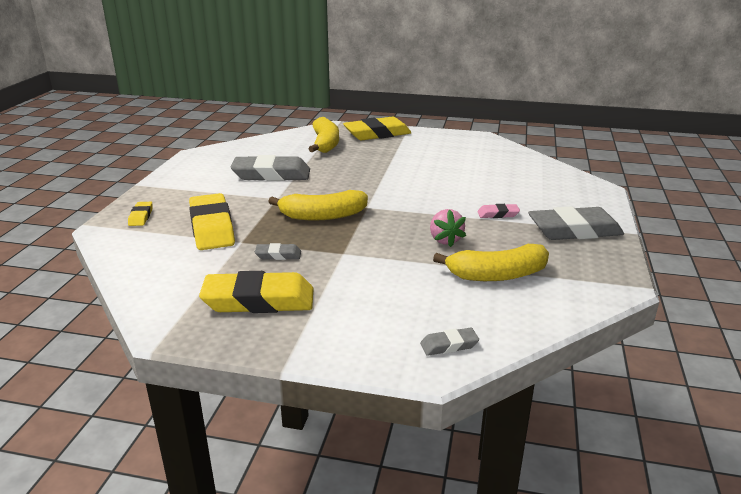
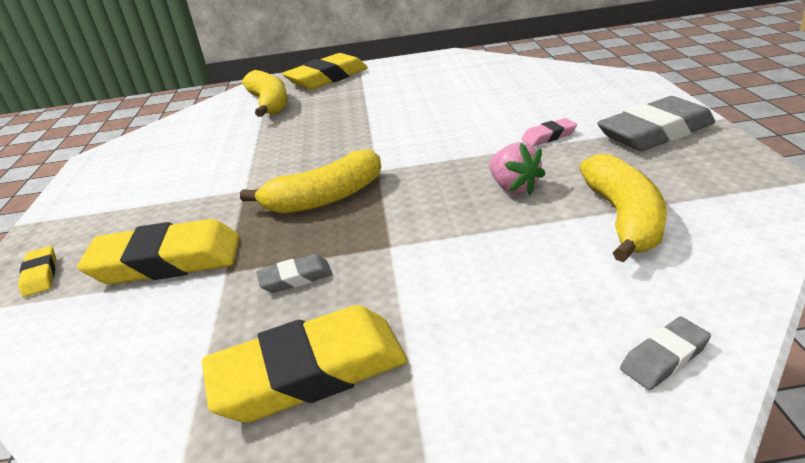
camera: 15 degrees left, 5 degrees up
(212, 227) = (167, 261): yellow eraser -> yellow eraser turned 60 degrees counterclockwise
(271, 175) = (219, 159): grey eraser -> none
(497, 275) = (623, 218): yellow banana -> yellow banana turned 60 degrees counterclockwise

